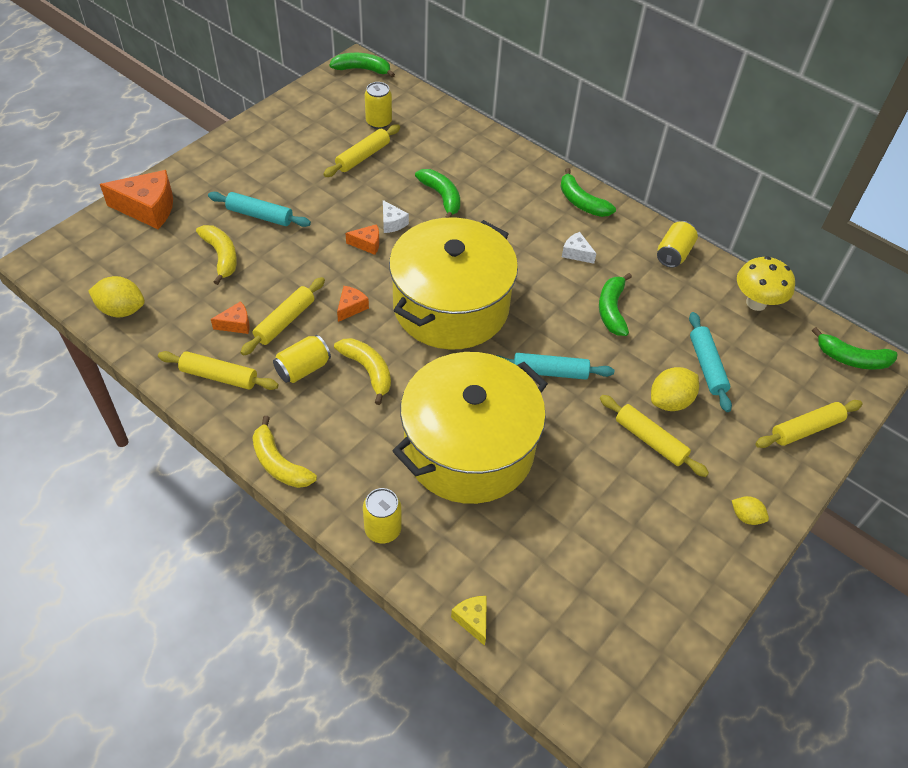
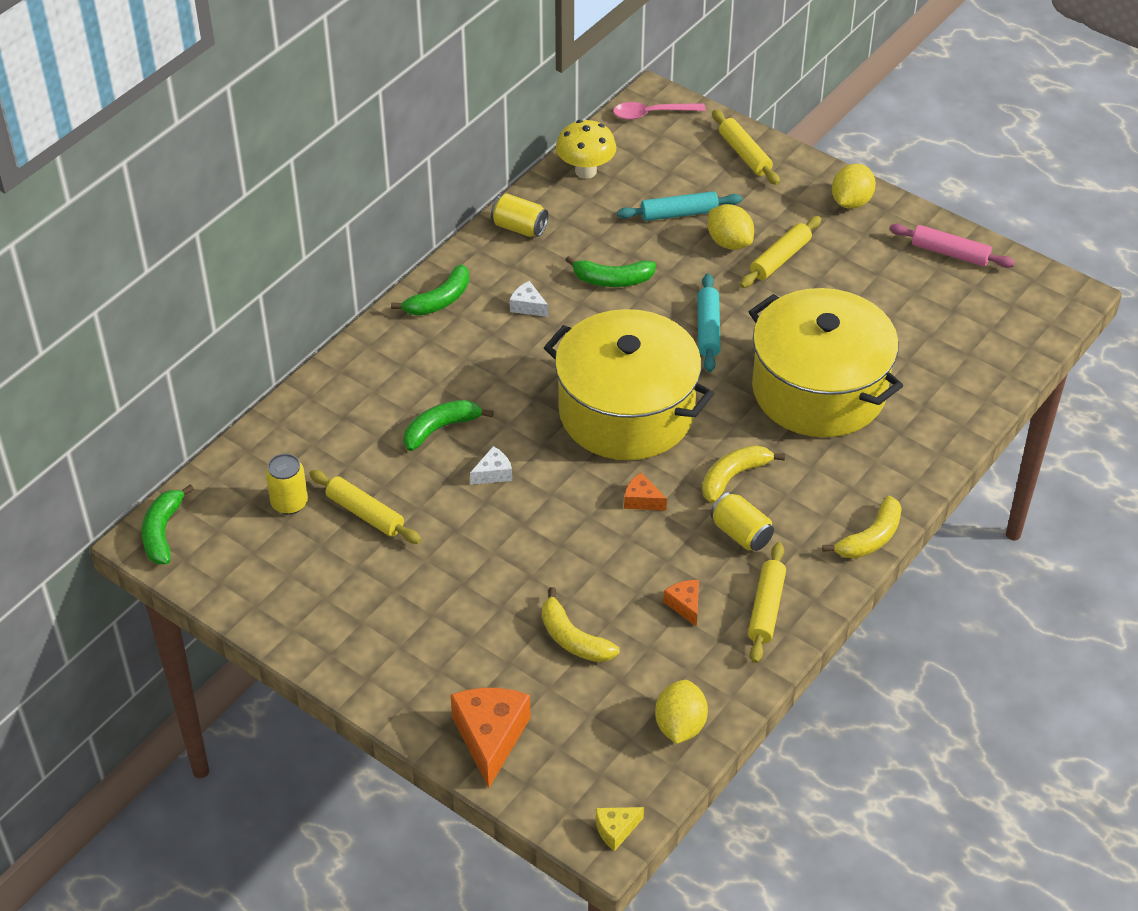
camera: 90 degrees left, 5 degrees down
(221, 256) = (573, 639): yellow banana -> yellow banana turned 105 degrees counterclockwise
(260, 215) = (492, 610): turquoise rolling pin -> none
(285, 321) = (673, 559): yellow rolling pin -> none
(367, 244) = (534, 494): orange cheese -> none
(383, 529) = (927, 449): yellow can -> none
(472, 620) = (1002, 381): yellow cheese -> yellow cheese (616, 830)
(576, 253) = (528, 306): white cheese -> white cheese turned 90 degrees clockwise
(673, 604) = (950, 253): none -> pink rolling pin
(746, 517) = (851, 202): yellow lemon -> yellow lemon, size x1.69
(852, 359) = (651, 114): green banana -> pink spoon

